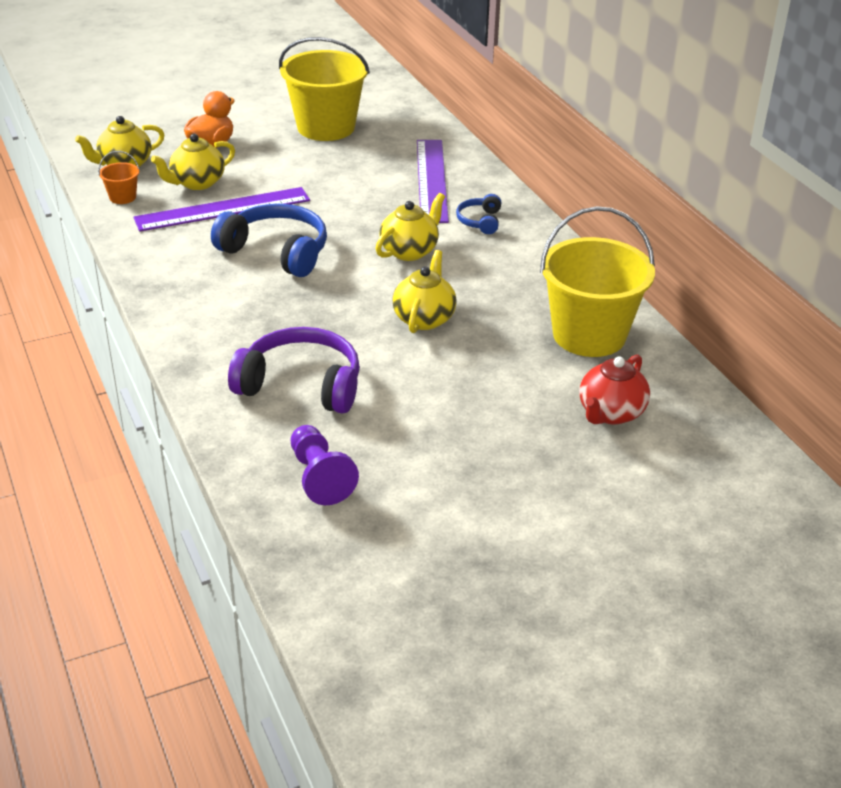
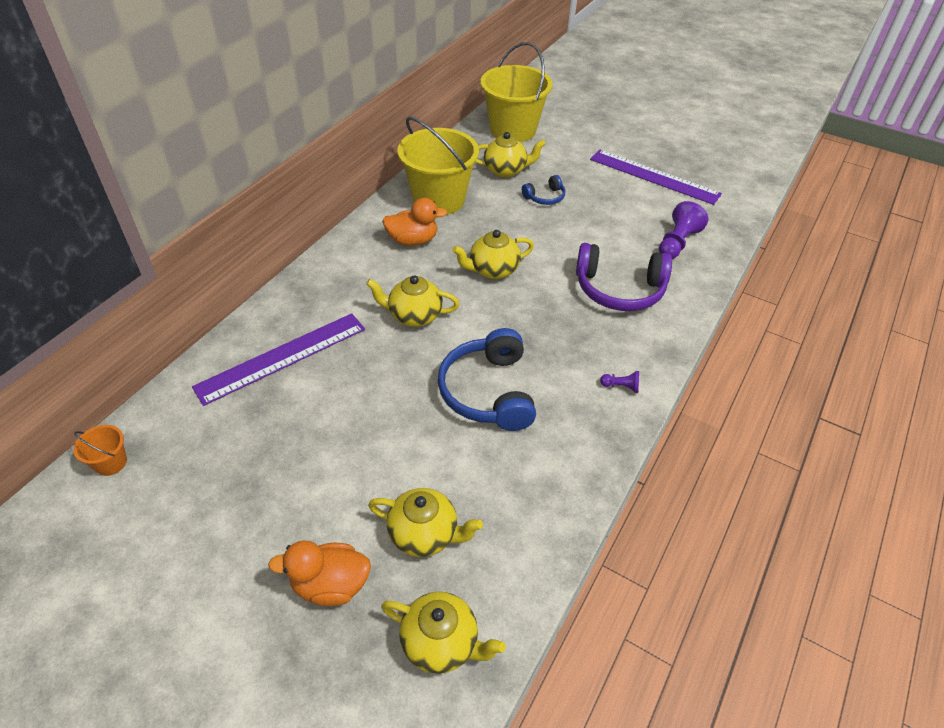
camera: 125 degrees left, 10 degrees up
(122, 197) = (507, 581): orange bucket -> orange bucket (111, 462)
(190, 318) = (621, 386): none -> purple pawn
(223, 209) = (455, 475): purple ruler -> purple ruler (654, 176)
(301, 385) = (619, 289): purple headphones -> purple headphones turned 60 degrees counterclockwise
(326, 127) = (213, 500): yellow bucket -> yellow bucket (513, 130)
(480, 221) = (334, 298): blue headphones -> blue headphones (545, 197)
(526, 290) = (413, 240): none -> orange duck
(610, 413) = (506, 170): red teapot -> yellow teapot

